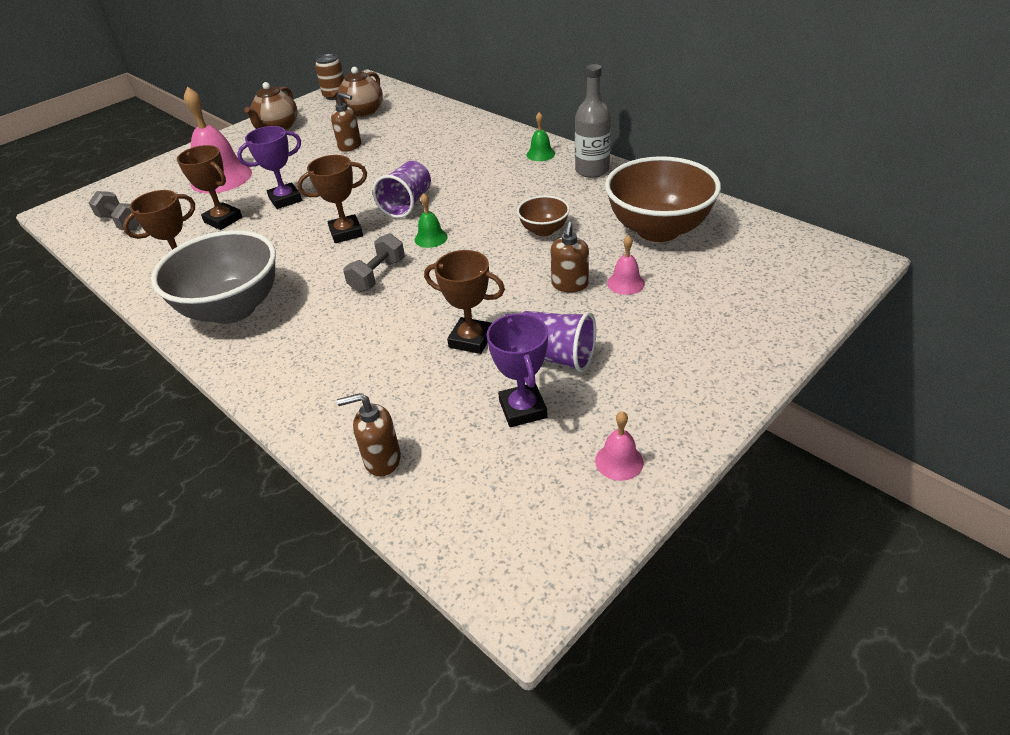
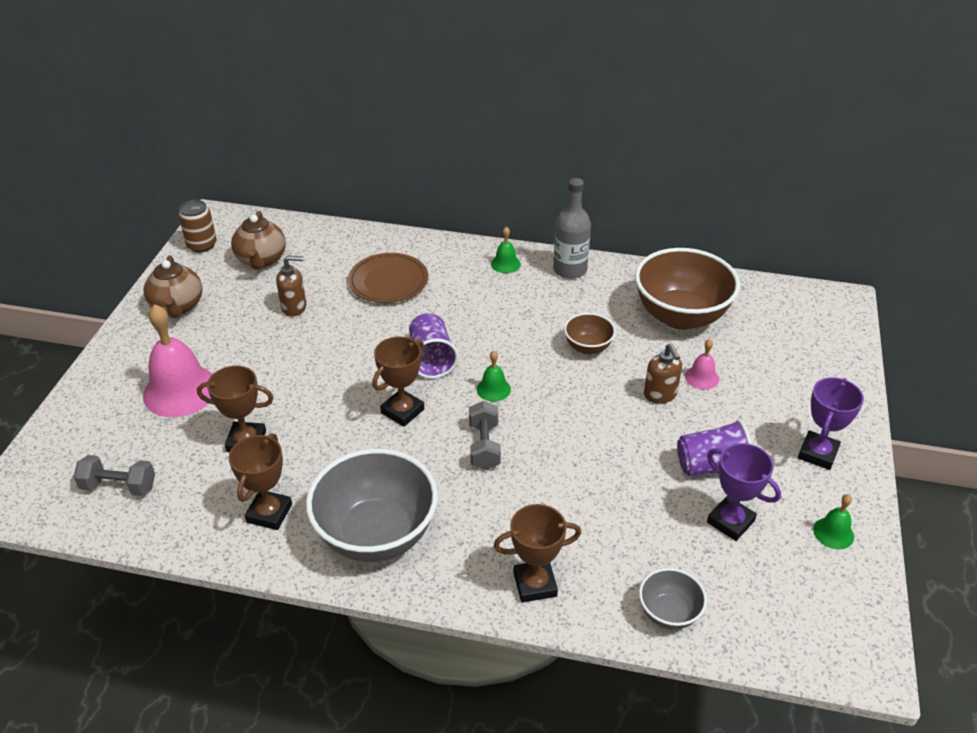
camera: 35 degrees left, 0 degrees up
(285, 199) = (292, 394): purple trophy -> purple trophy (818, 453)
(382, 460) = (668, 613): brown soap dispenser -> grey bowl
(434, 145) = (388, 282): none -> brown plate
(471, 339) = (631, 477): brown trophy -> brown trophy (535, 584)
(619, 461) = (833, 533): pink bell -> green bell

